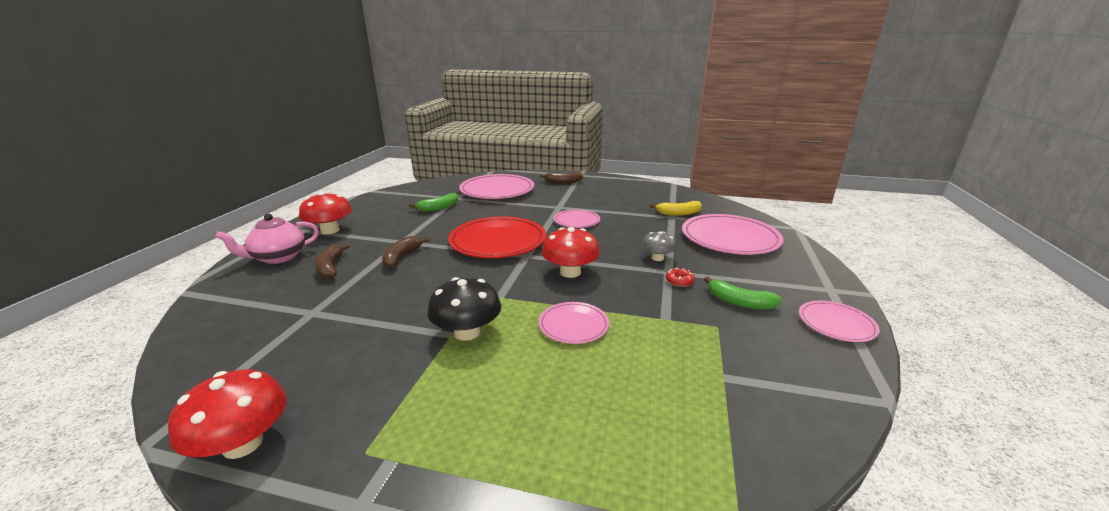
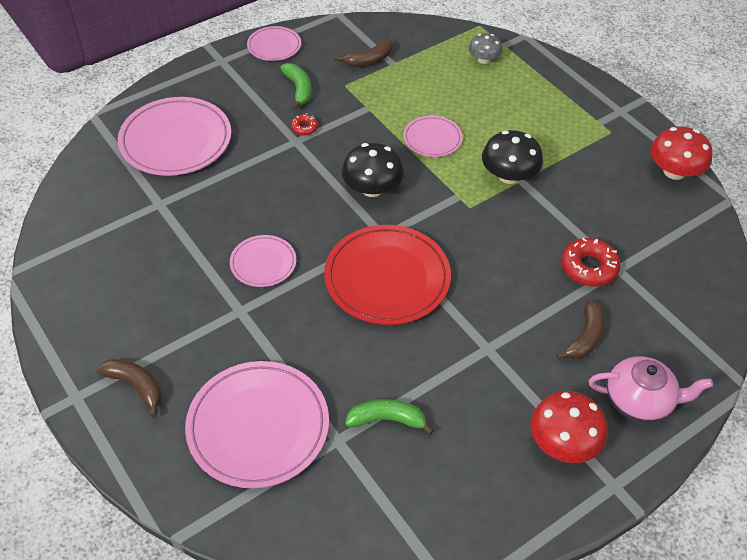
camera: 140 degrees left, 25 degrees up
(342, 302) = (588, 267): none -> red donut
(402, 257) = (504, 312): brown banana -> brown banana (369, 60)
(570, 272) = (372, 188): red mushroom -> black mushroom
(657, 258) = (278, 159): grey mushroom -> grey mushroom (484, 59)
(678, 213) = (142, 204): yellow banana -> none

